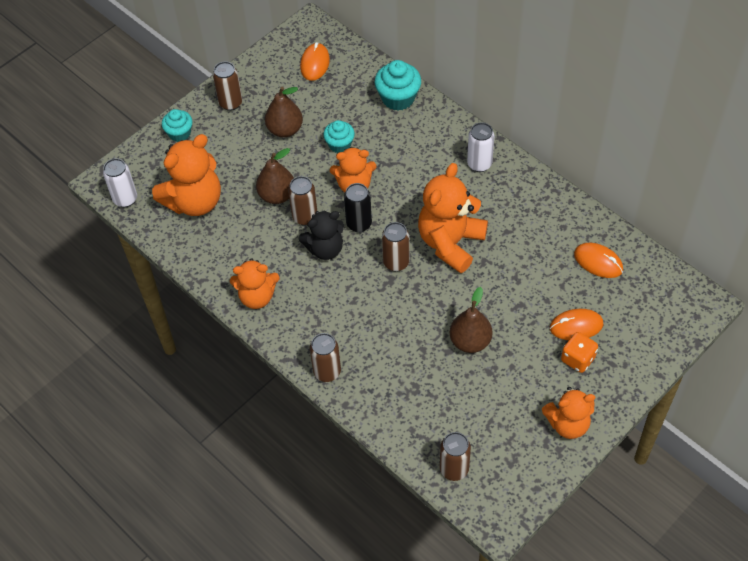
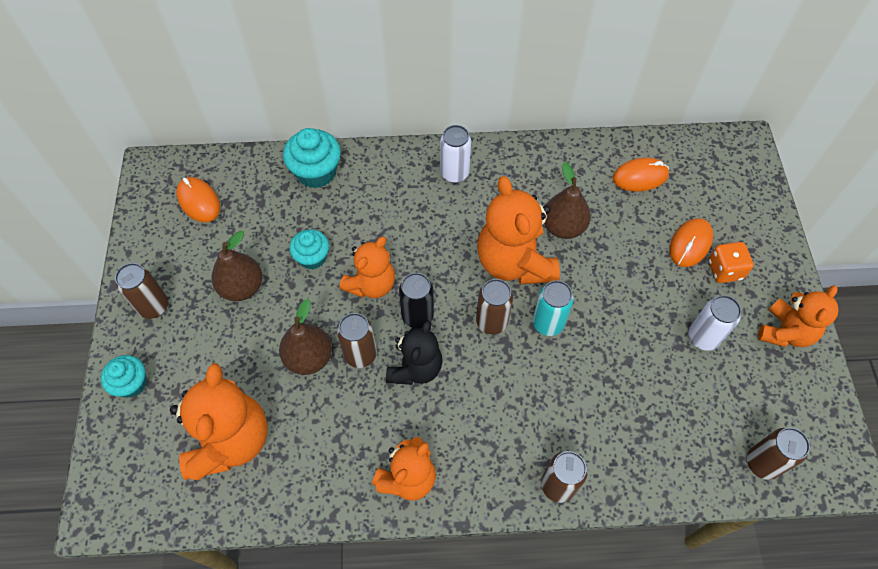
camera: 50 degrees left, 5 degrees up
(125, 199) = (148, 508): white can -> white can (703, 337)
(427, 291) = (548, 323): none -> turquoise can
(470, 341) = (634, 334): brown pear -> brown pear (563, 227)

